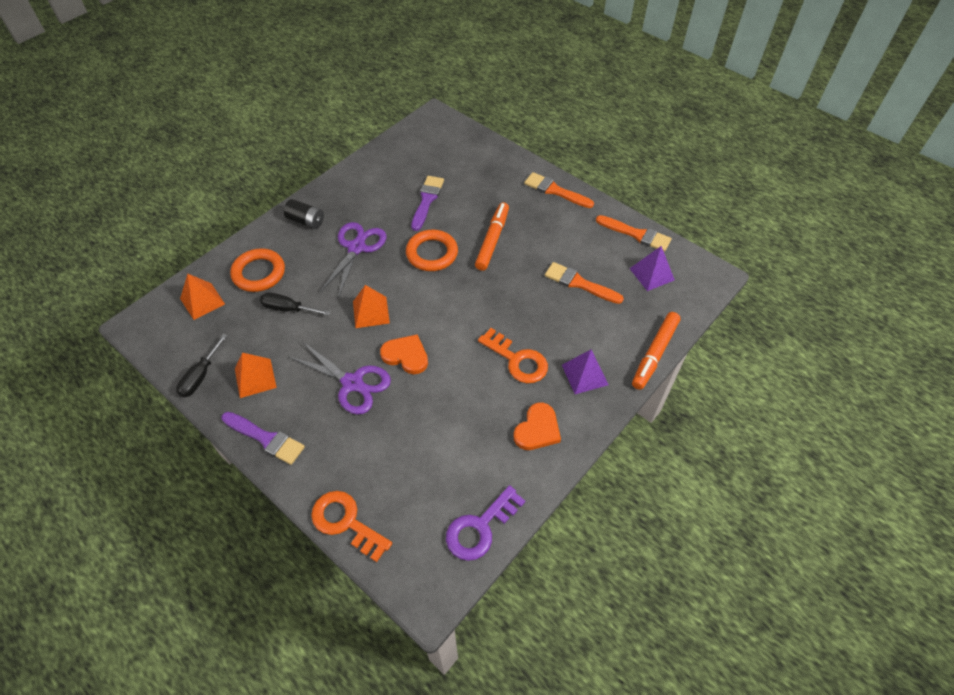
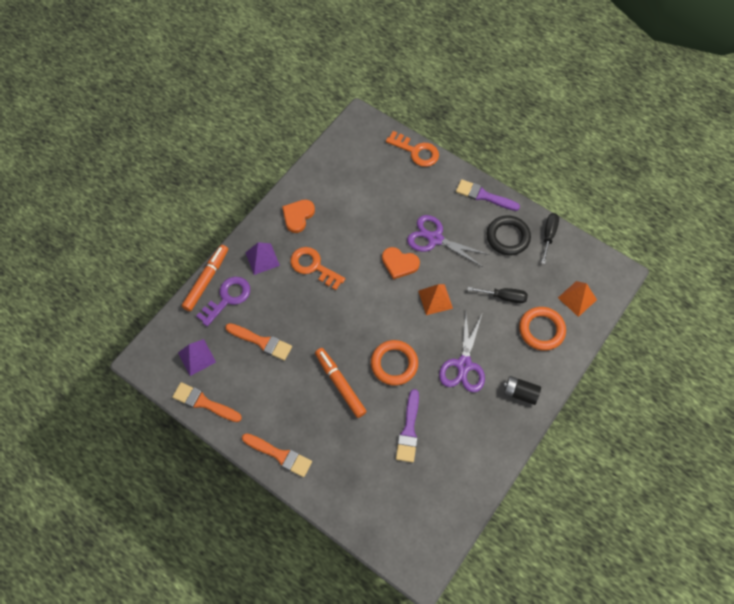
camera: 175 degrees right, 10 degrees up
(255, 378) = (507, 237): orange pyramid -> black ring
(480, 528) = (333, 154): purple key -> purple key (227, 298)
(492, 240) = (340, 384): orange marker -> orange marker turned 135 degrees clockwise

